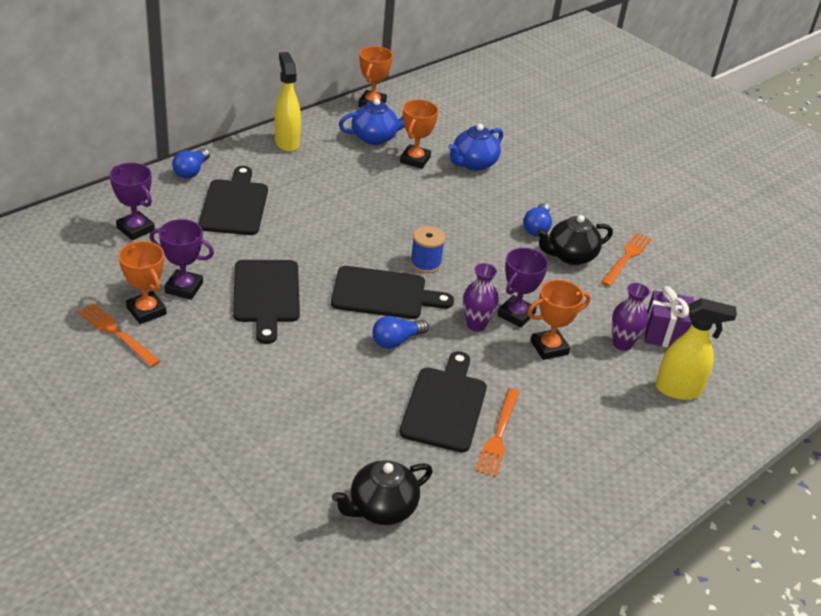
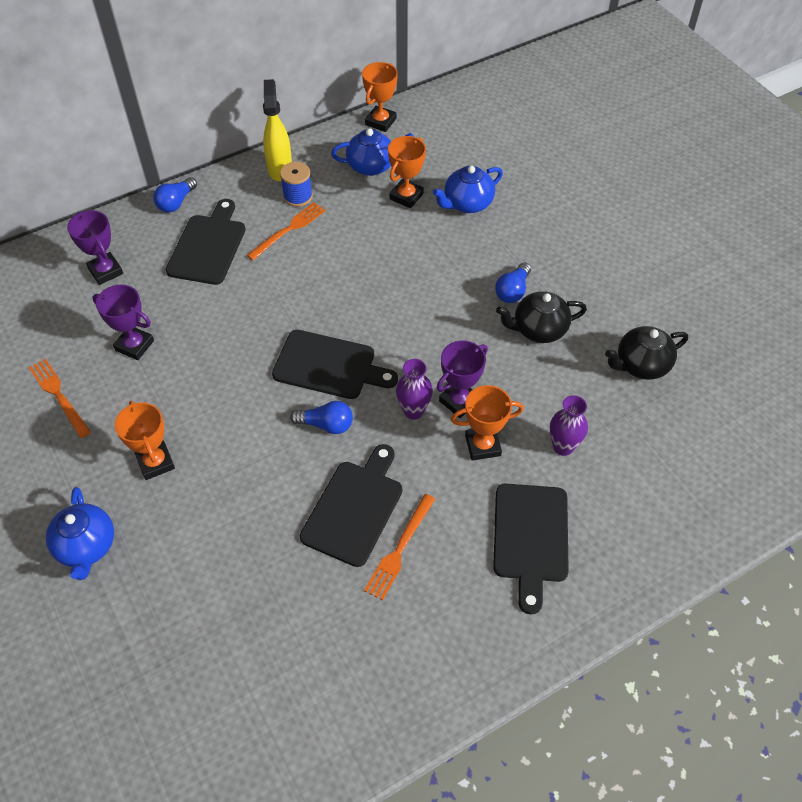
camera: 15 degrees right, 15 degrees up
(146, 311) = (92, 371): orange trophy -> orange trophy (155, 462)
(184, 458) = (86, 547): none -> blue teapot
(266, 295) = (211, 359): black cutting board -> black cutting board (530, 538)
(381, 508) = (258, 625): black teapot -> black teapot (641, 365)
(396, 341) = (326, 425): blue light bulb -> blue light bulb turned 150 degrees counterclockwise
(425, 263) = (382, 330): blue spool -> blue spool (298, 196)
(626, 258) = (600, 336): orange fork -> orange fork (288, 230)
(664, 334) = (613, 437): purple gift -> none
(678, 390) = (608, 511): yellow spray bottle -> none

